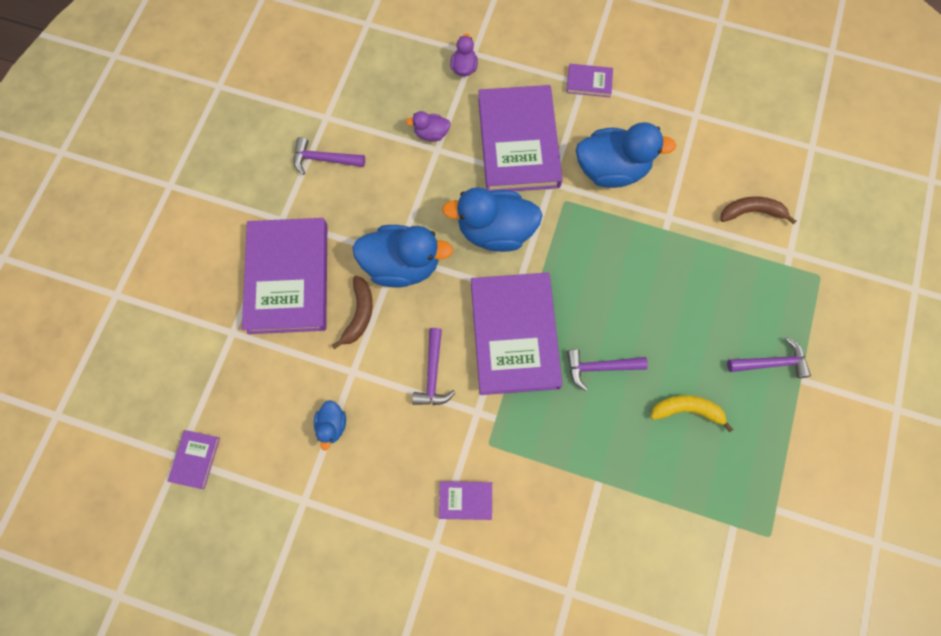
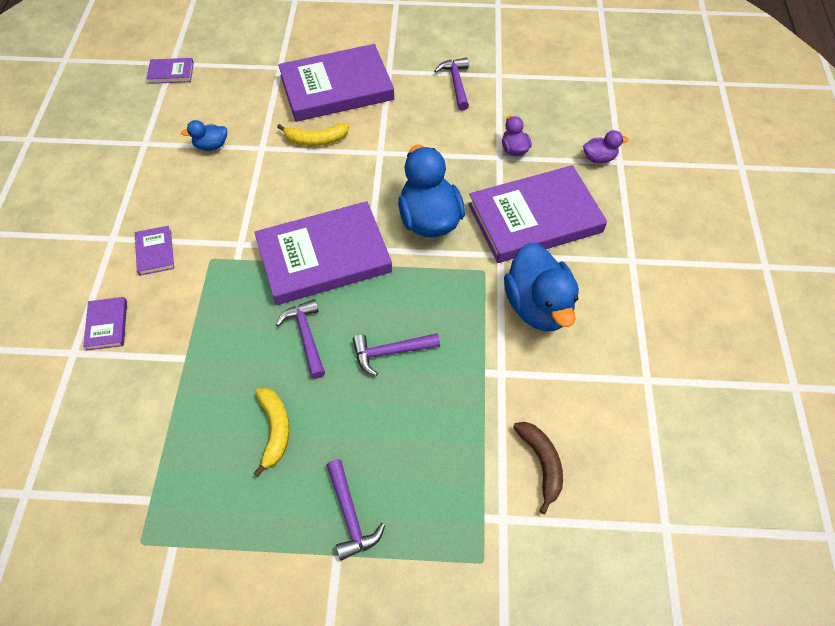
camera: 75 degrees right, 15 degrees down
(359, 314) = (316, 140): brown banana -> yellow banana
(402, 265) = (371, 158): blue duck -> none
(433, 374) = (270, 203): purple hammer -> purple hammer (390, 352)
(589, 82) = (636, 265): purple book -> purple book (107, 325)

